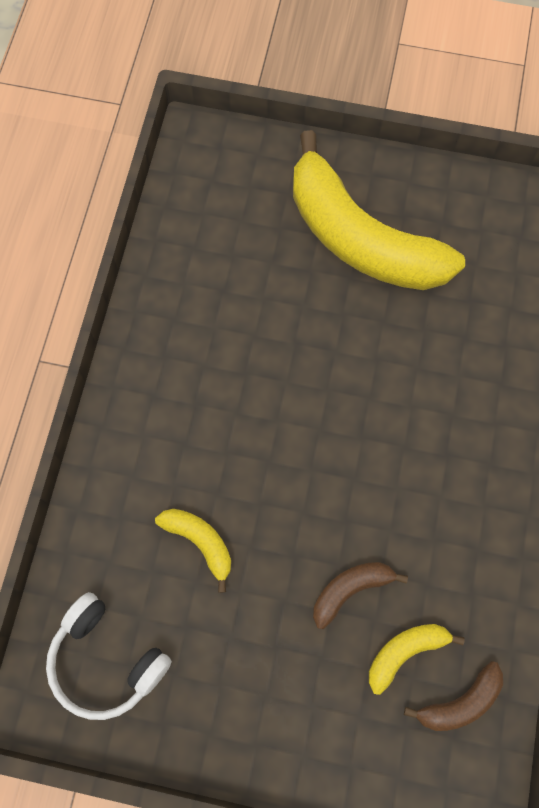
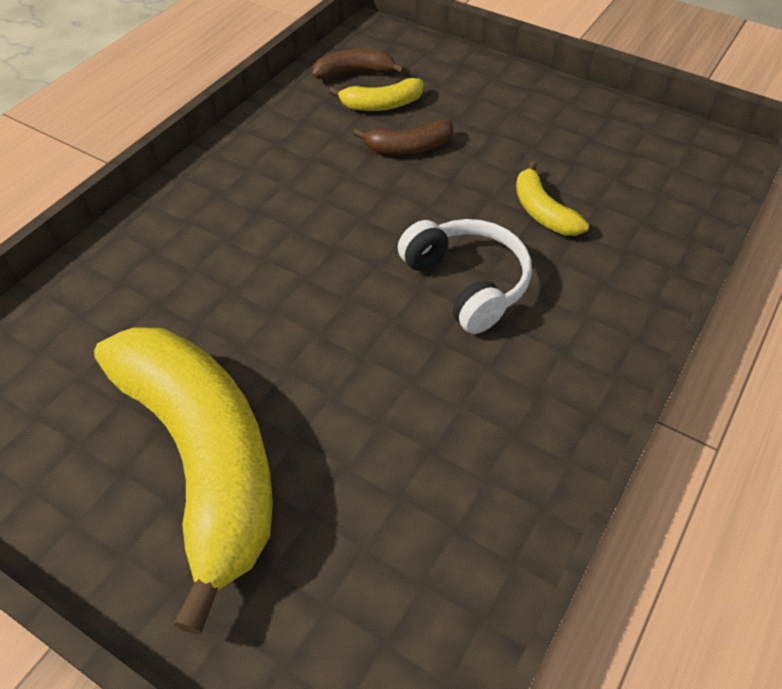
camera: 160 degrees left, 20 degrees down
(106, 660) = (654, 159): white headphones -> white headphones (467, 283)

